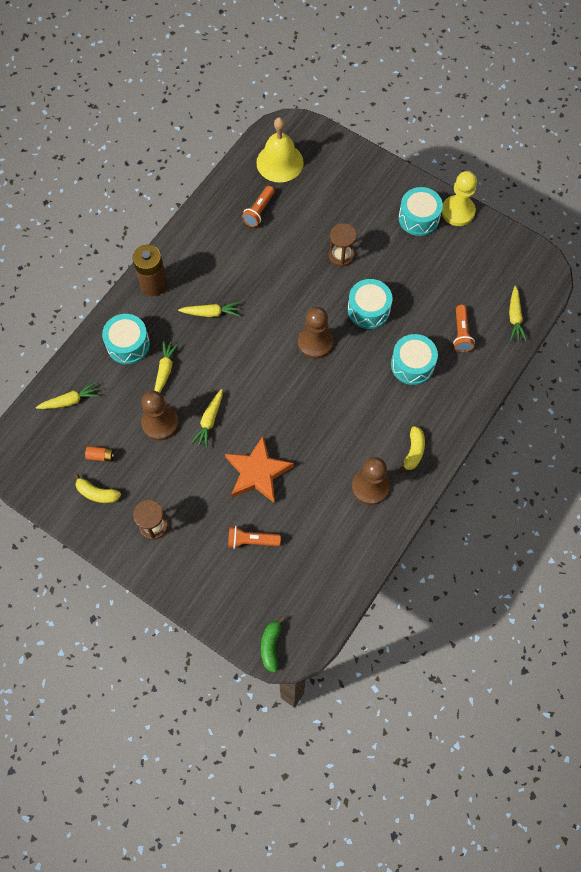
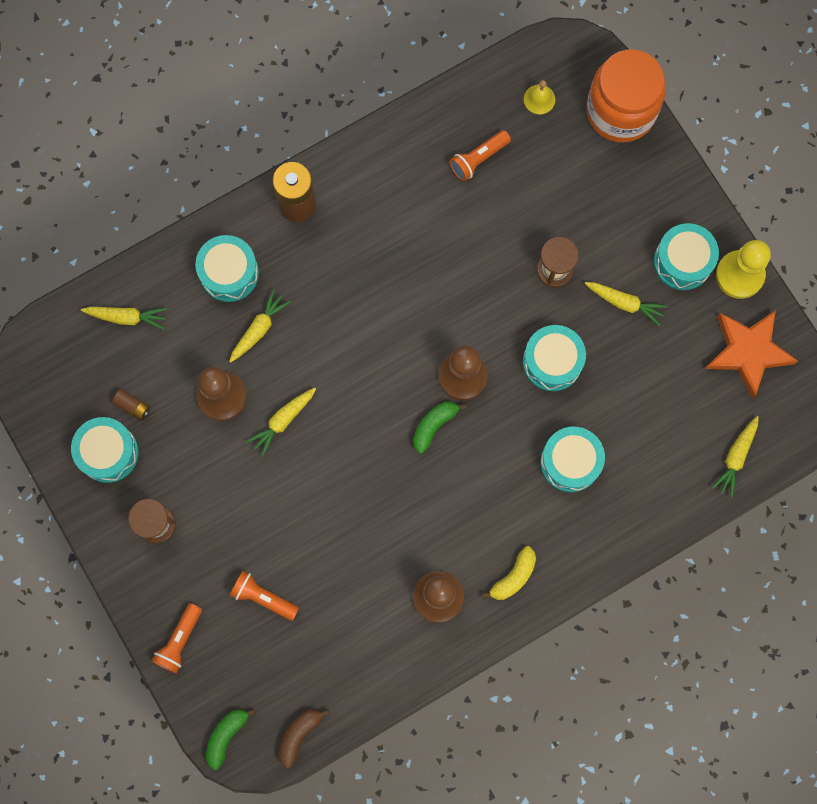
camera: 25 degrees right, 10 degrees up
(97, 493) = (108, 453): yellow banana -> turquoise drum
(101, 456) = (133, 406): orange battery -> brown battery
(211, 313) = (350, 276): yellow carrot -> yellow carrot (624, 303)
(257, 472) = (310, 515): orange star -> orange star (748, 352)
(280, 162) = (539, 99): yellow bell -> yellow bell, size x0.47
(312, 380) = (434, 425): none -> green banana
(322, 621) = (299, 735): none -> brown banana
(334, 149) = (620, 111): none -> orange jar
(461, 333) = (654, 448): orange flashlight -> orange flashlight (179, 641)

